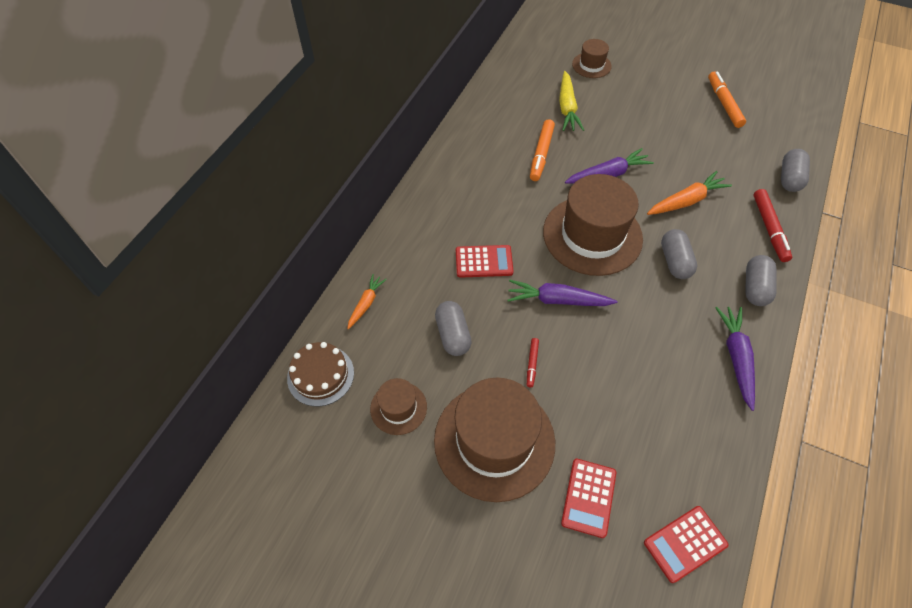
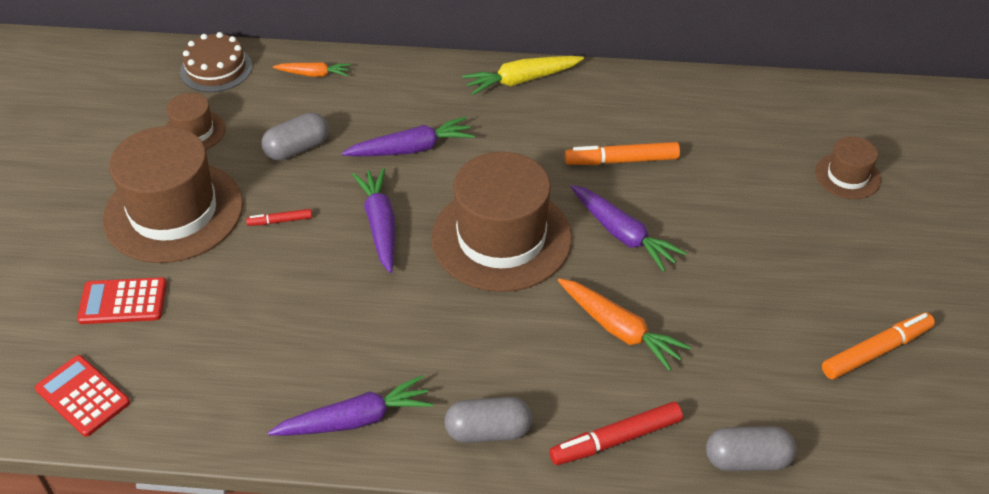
camera: 70 degrees right, 10 degrees down
(484, 261) = (411, 149): red calculator -> purple carrot
(567, 108) = (732, 168): yellow carrot -> yellow carrot (521, 80)
(674, 261) = (495, 331): grey capsule -> none

